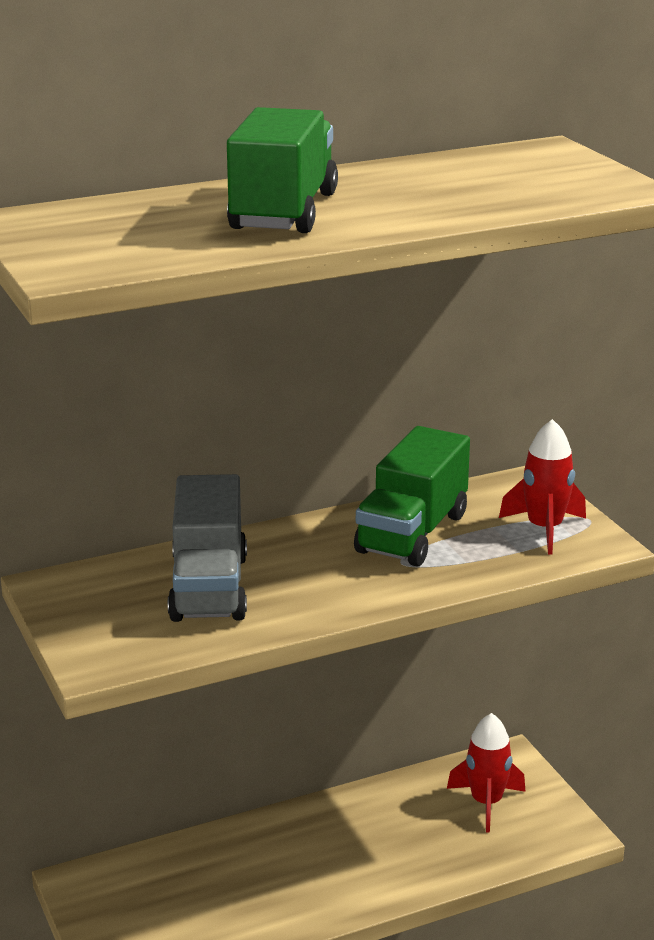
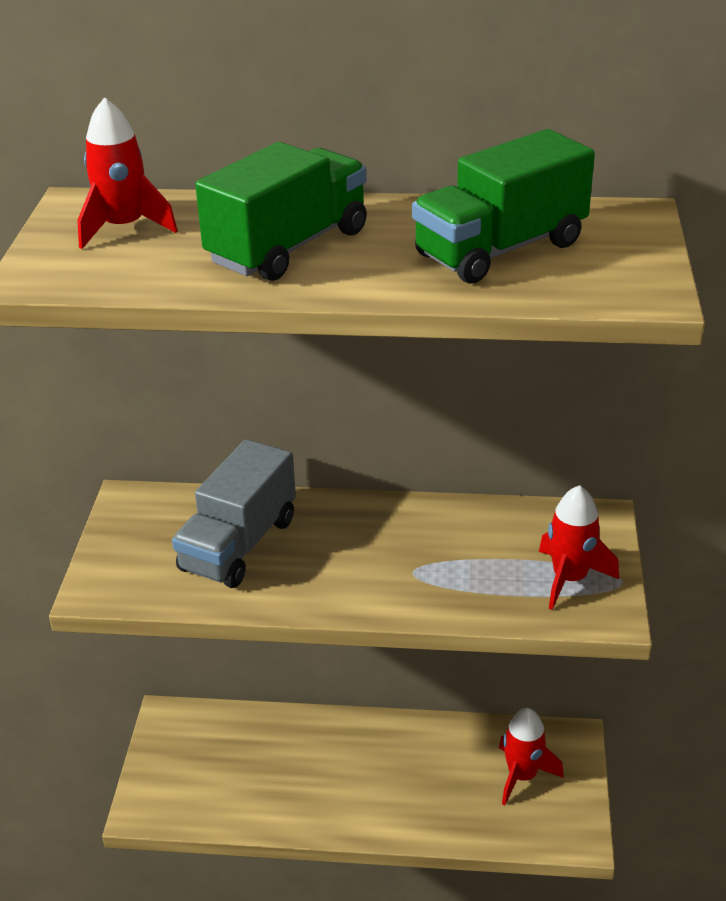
camera: 30 degrees right, 10 degrees up
(99, 225) = (124, 228): none -> red rocket
(412, 533) = (448, 543): green truck -> green truck (500, 249)

